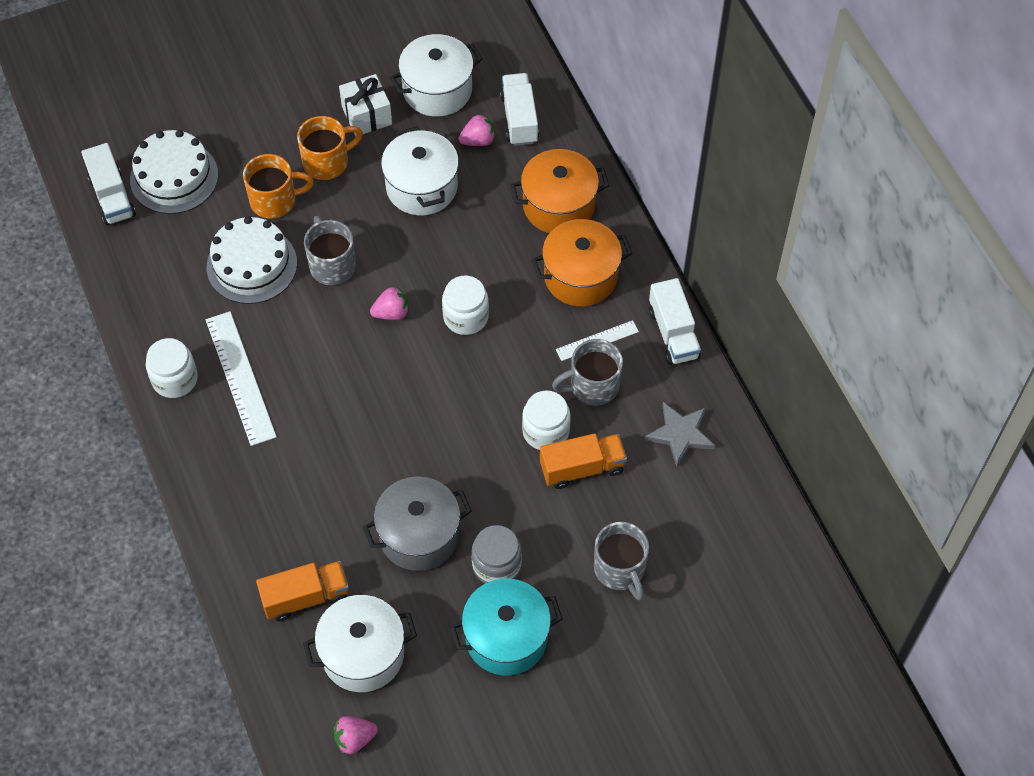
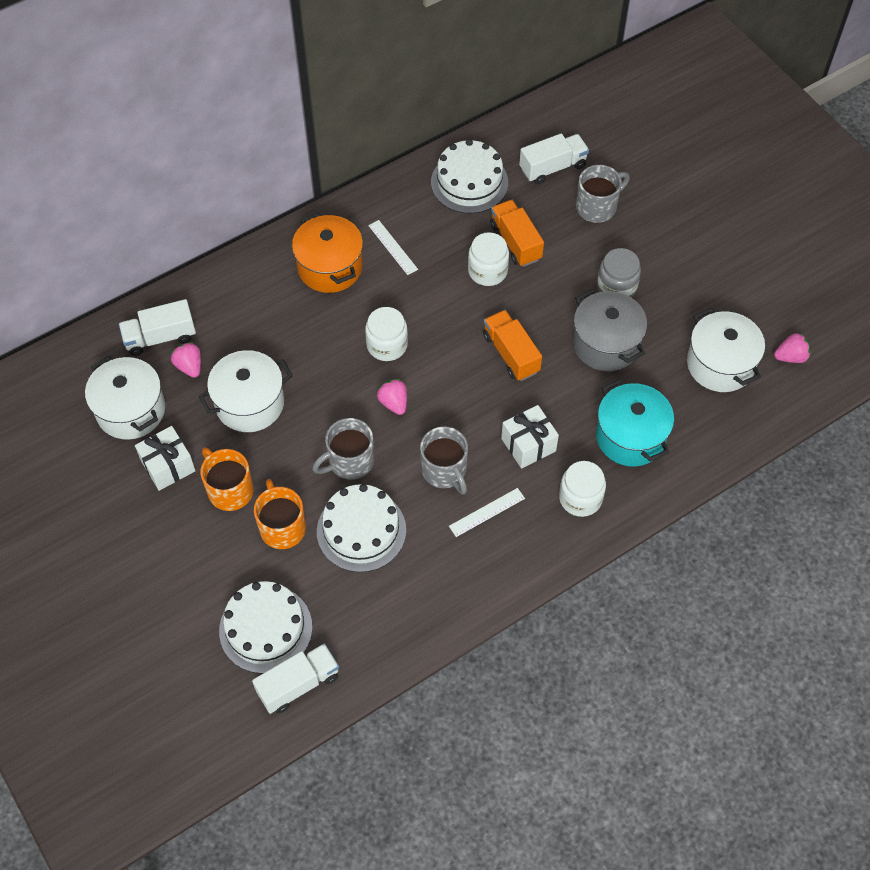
camera: 100 degrees left, 0 degrees up
(175, 379) = (501, 568): white jar -> white jar (580, 498)
(240, 377) = (487, 512): white ruler -> white ruler, size x0.56
(306, 597) = (684, 414): orange truck -> orange truck (511, 353)
(308, 430) = (528, 445): none -> white gift
(354, 739) = (791, 357): pink strawberry -> pink strawberry turned 75 degrees counterclockwise
(506, 637) = (676, 271): turquoise pot -> turquoise pot (630, 437)
(558, 206) = (256, 293): orange pot -> none
(592, 386) = (437, 245): grey mug -> grey mug (445, 471)
(673, 333) = (375, 197): white truck -> white truck (552, 167)
(680, 434) = (469, 182): grey star -> white cake

